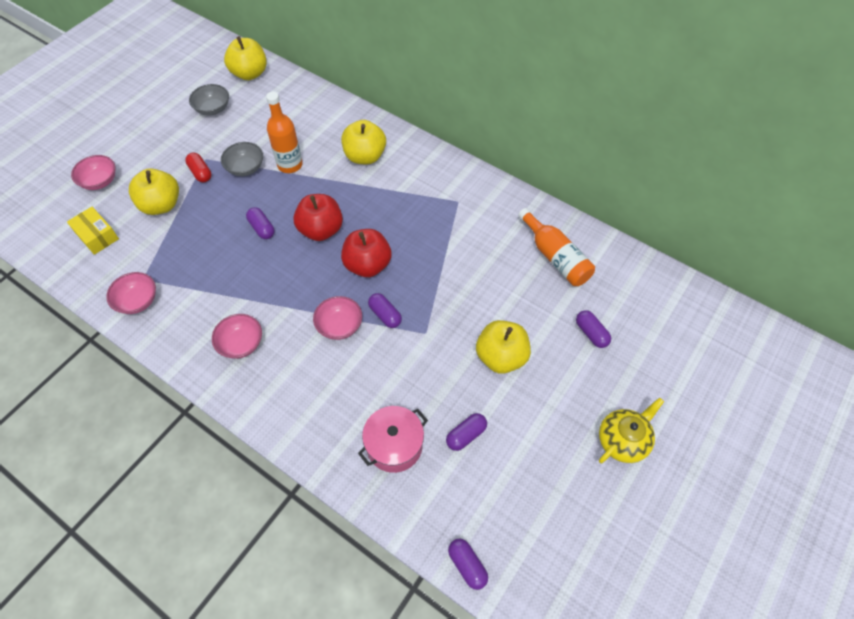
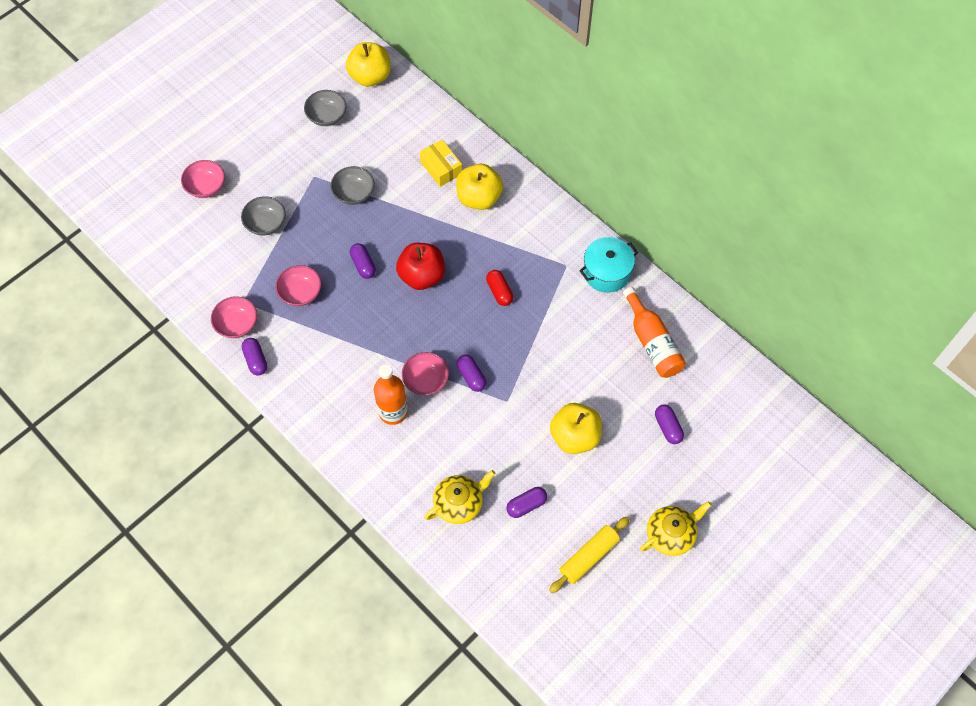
camera: 10 degrees right, 5 degrees up
(97, 236) = (201, 248): yellow box -> yellow box (441, 168)
(161, 205) = (266, 223): yellow apple -> grey bowl
(200, 173) = (307, 192): red capsule -> red capsule (499, 292)
(241, 343) = (331, 383): pink bowl -> pink bowl (300, 293)
(290, 165) = (400, 196): orange bottle -> orange bottle (393, 412)
(367, 265) = (462, 321): red apple -> none
(394, 445) = (459, 503): pink pot -> yellow teapot
(467, 565) = (504, 617): purple capsule -> purple capsule (255, 360)
(497, 202) = (606, 272): none -> turquoise pot
(544, 479) = (588, 557): none -> yellow rolling pin

